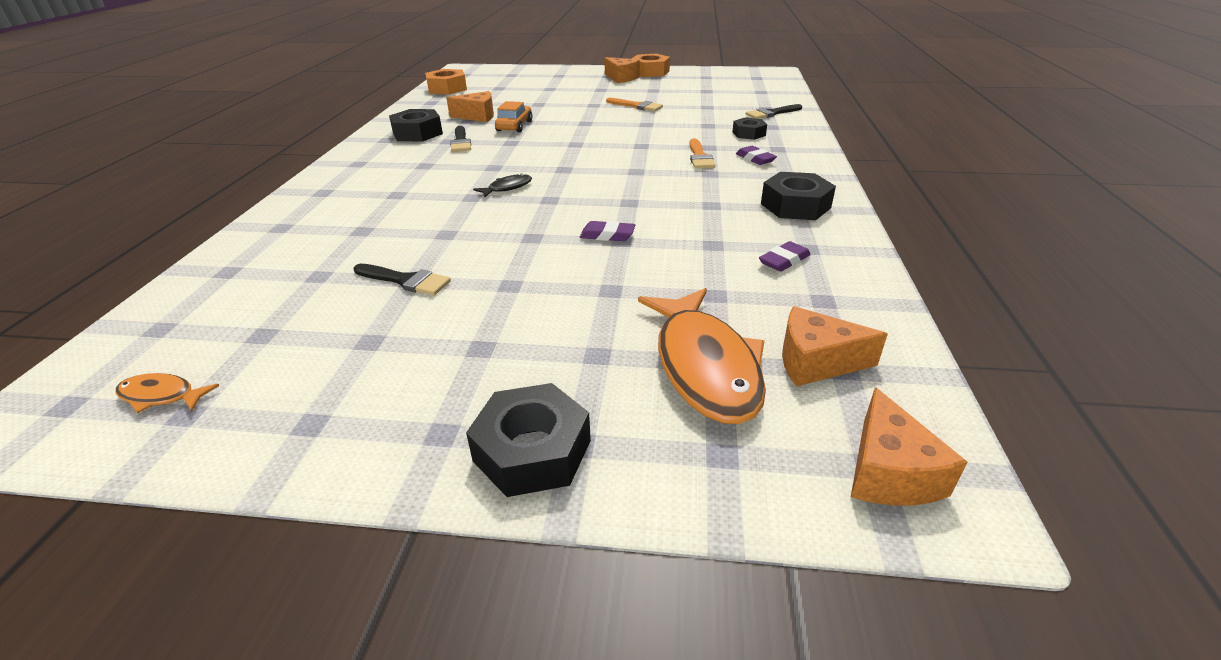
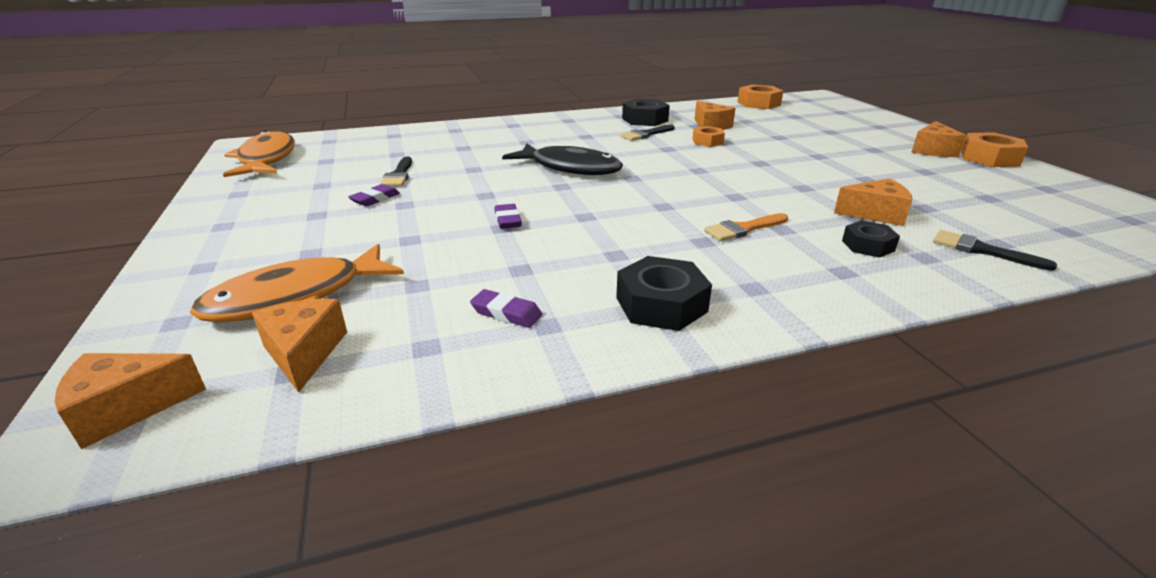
camera: 65 degrees right, 5 degrees down
(161, 396) = (266, 159): orange fish -> orange fish, size x2.21
(507, 188) = (570, 168): black fish -> black fish, size x2.21
(514, 126) = (707, 141): orange car -> orange nut
(532, 451) = (198, 254): black nut -> none
(637, 106) = (852, 173): orange brush -> none
(706, 119) = (875, 214): none -> orange cheese
(755, 159) = (783, 261): purple eraser -> purple eraser (375, 199)

